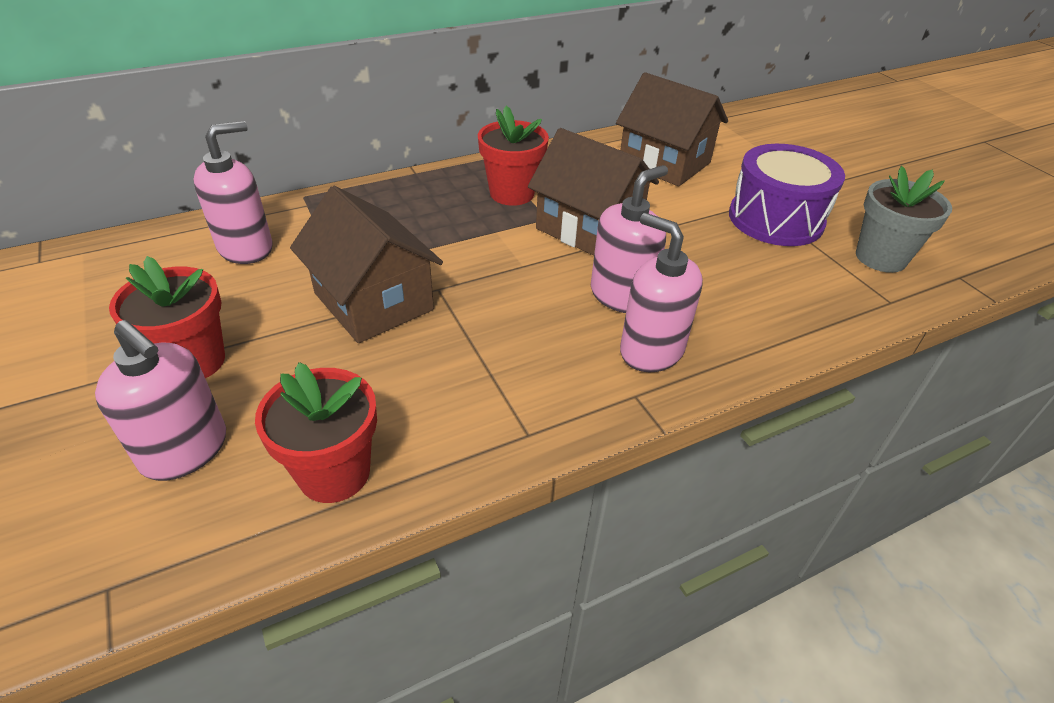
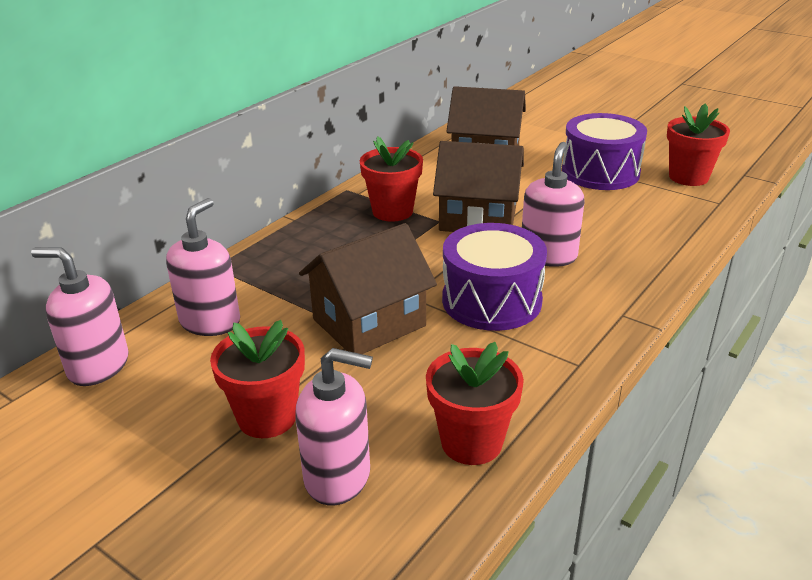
camera: 25 degrees left, 10 degrees down
(373, 301) = (369, 322): brown house -> brown house turned 60 degrees counterclockwise
(511, 324) = (491, 300): none -> purple drum
(651, 350) = (604, 283): pink soap dispenser -> pink soap dispenser (98, 366)
(880, 257) = (688, 177): grey flower pot -> red flower pot

